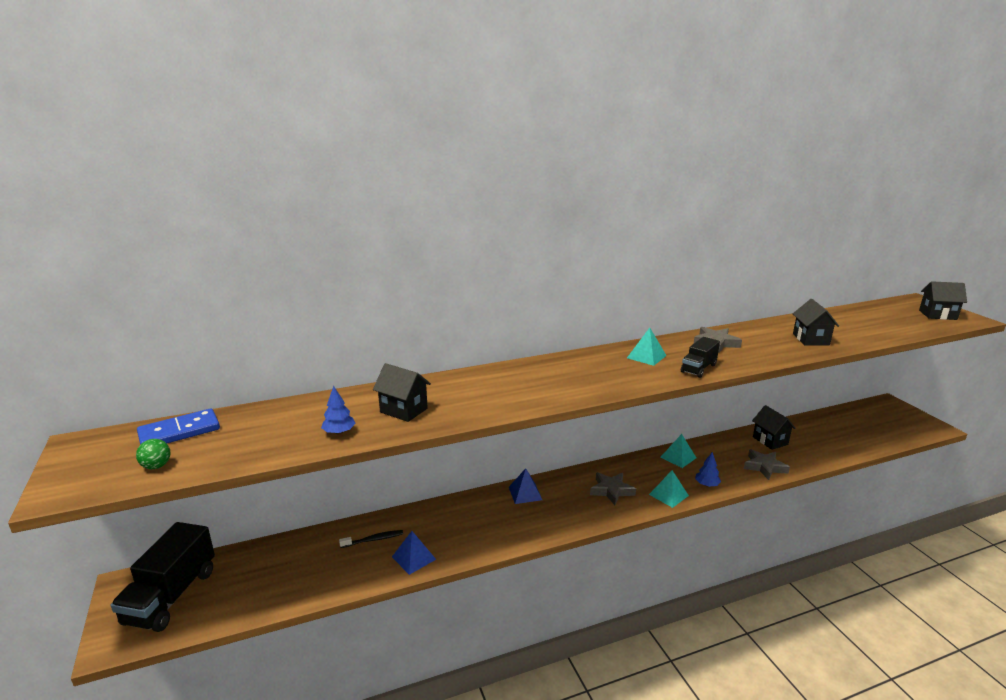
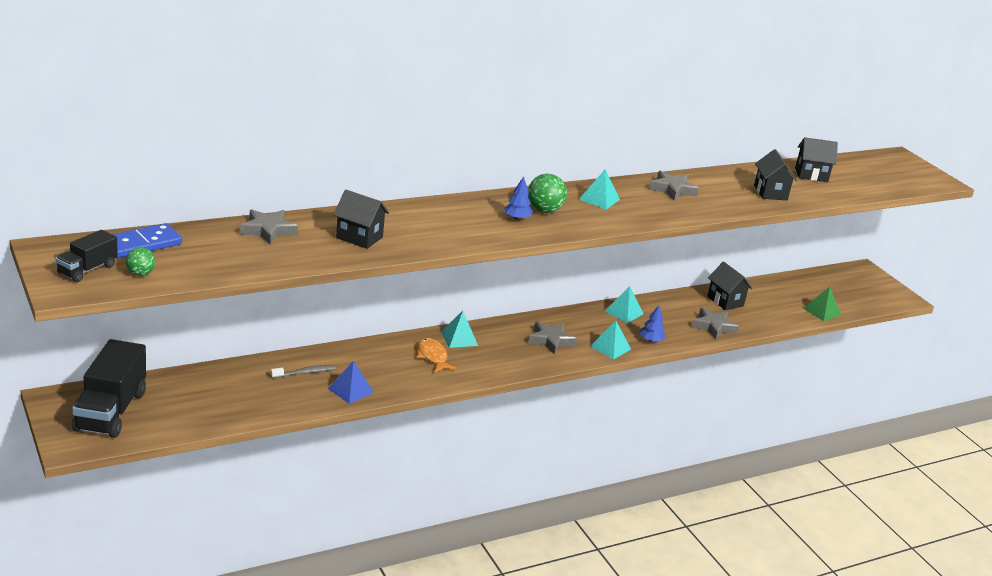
camera: 10 degrees left, 5 degrees up
(314, 409) = (268, 230): none -> grey star
(339, 432) = (302, 254): blue tree -> blue tree (517, 218)
(373, 540) = (304, 373): black toothbrush -> grey toothbrush
(498, 514) = (432, 356): none -> orange fish
(525, 493) = (459, 338): blue pyramid -> turquoise pyramid
(593, 371) = (544, 210): none -> green ball
(698, 368) = (651, 215): black truck -> black truck (87, 270)
(863, 445) = (822, 311): none -> green pyramid
(937, 315) = (911, 174): black house -> black house (811, 175)

